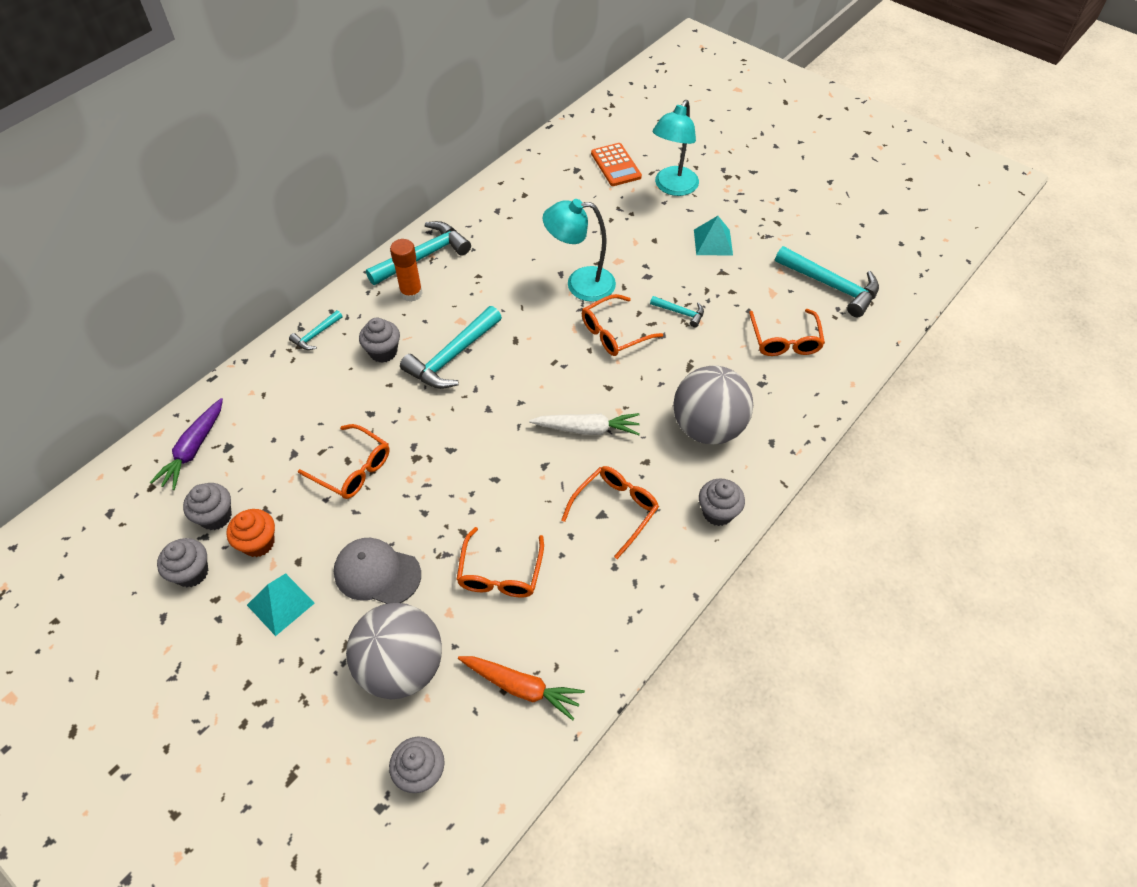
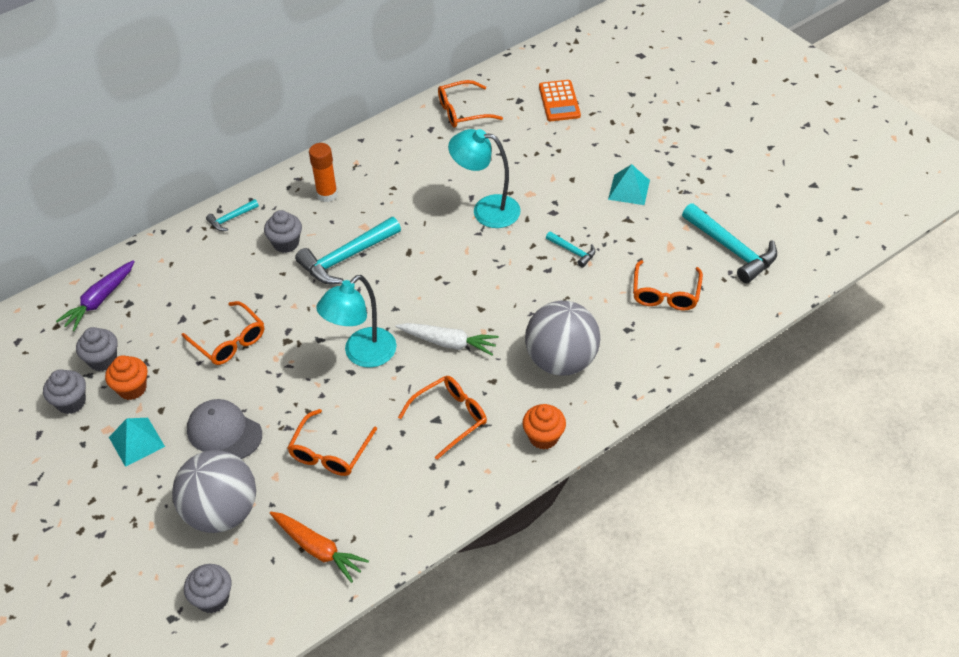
camera: 15 degrees right, 5 degrees down
(423, 257) = (348, 162): turquoise hammer -> none
(614, 333) = (502, 260): orange glasses -> orange glasses (462, 111)
(672, 187) = (608, 131): turquoise lamp -> turquoise lamp (362, 355)
(718, 512) = (543, 437): grey cupcake -> orange cupcake

